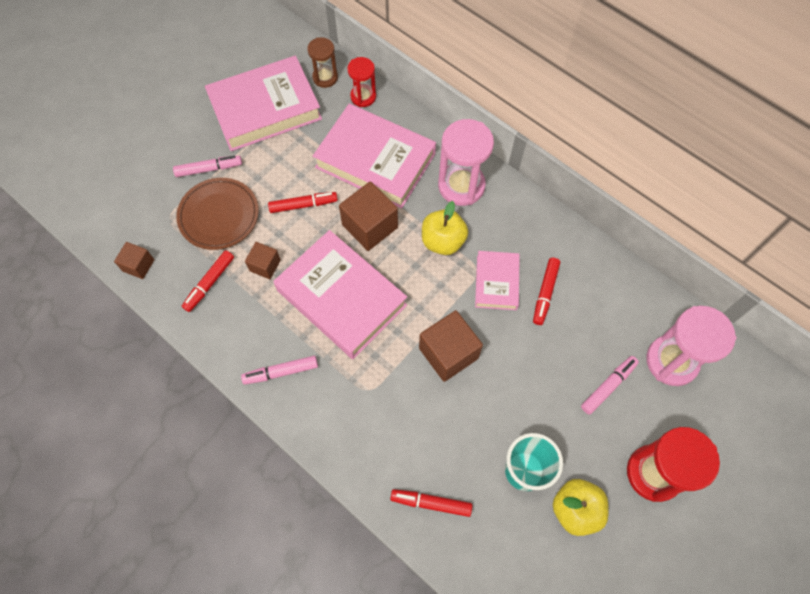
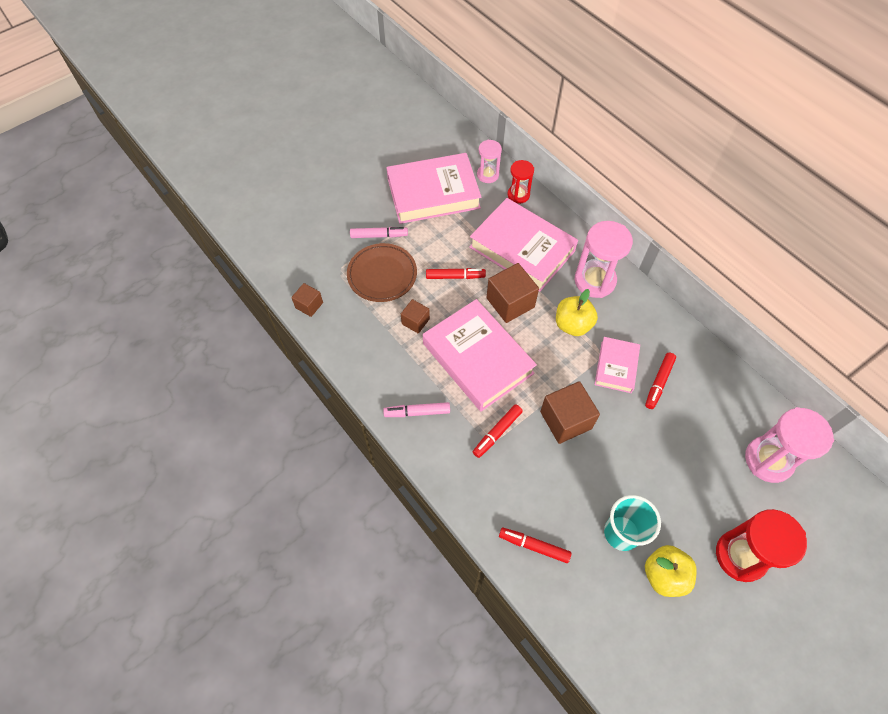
camera: 10 degrees right, 5 degrees down
(209, 283) = (366, 329): red marker -> red marker (497, 433)
(325, 77) = (488, 175): brown hourglass -> pink hourglass
(608, 386) = (707, 472): pink marker -> none

